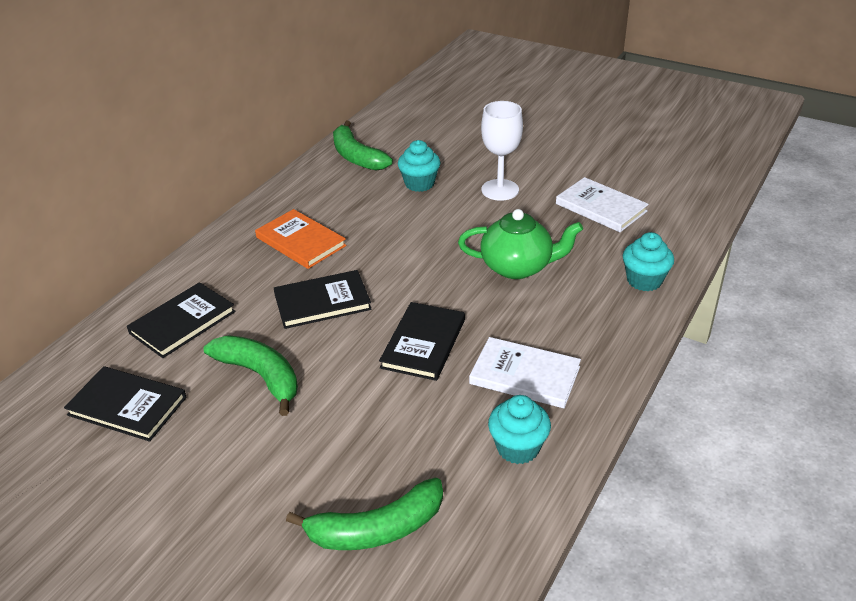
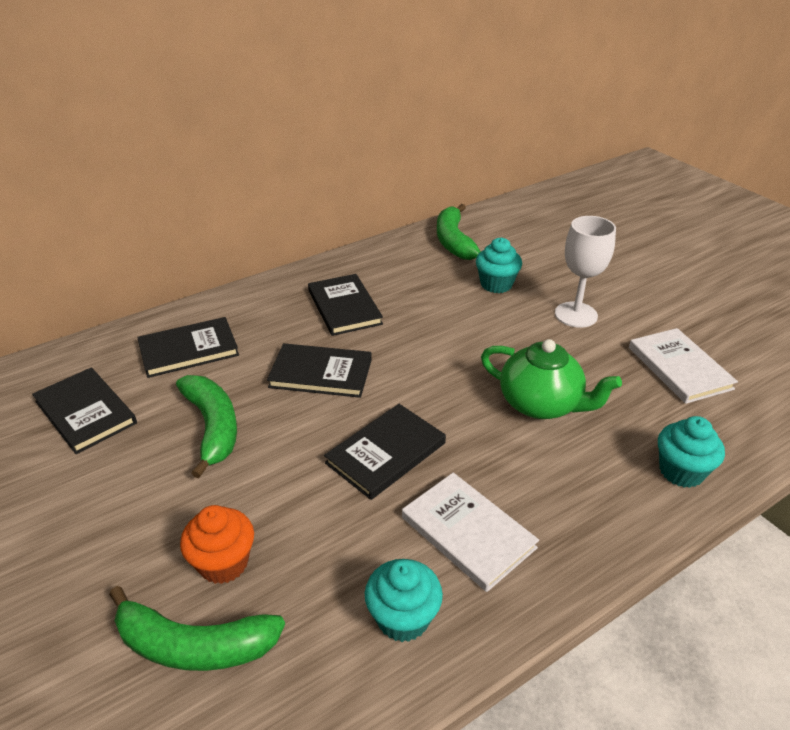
camera: 25 degrees right, 0 degrees up
(301, 241) = (344, 307): orange book -> black book
(354, 467) = (223, 563): none -> orange cupcake

